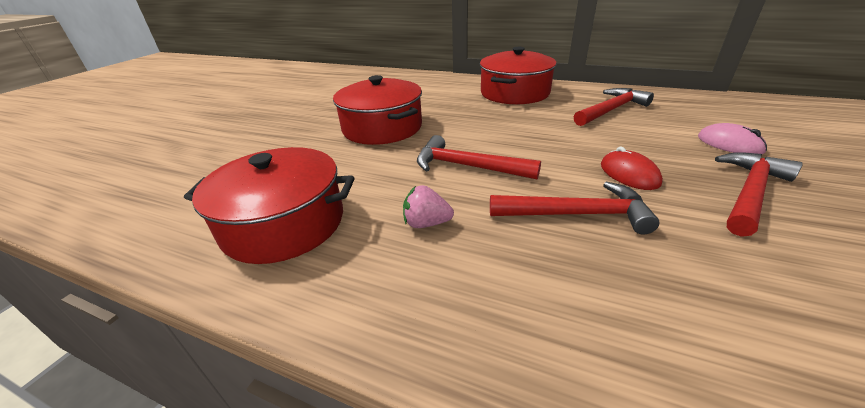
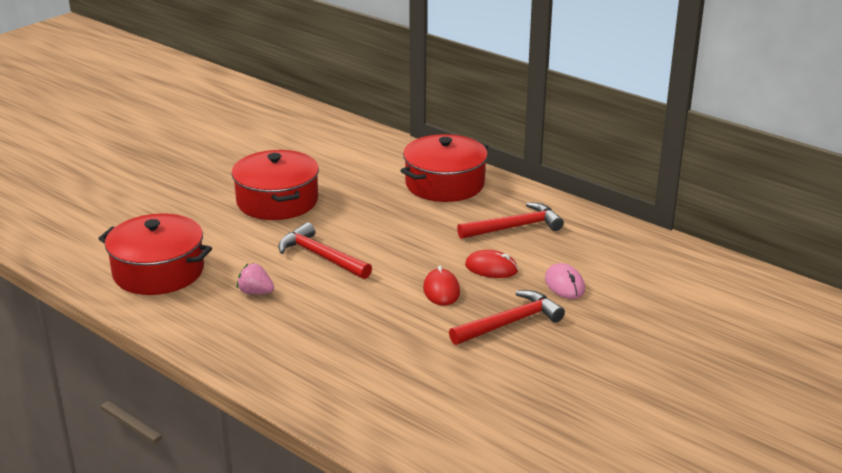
camera: 15 degrees right, 5 degrees down
(576, 214) = (364, 309): red hammer -> none
(643, 143) = (491, 268): none -> red mouse

